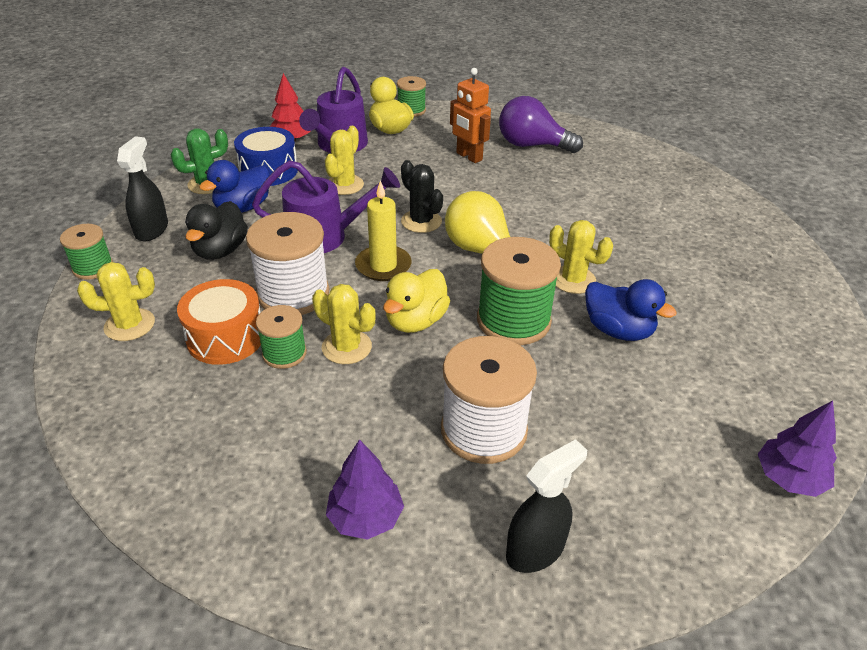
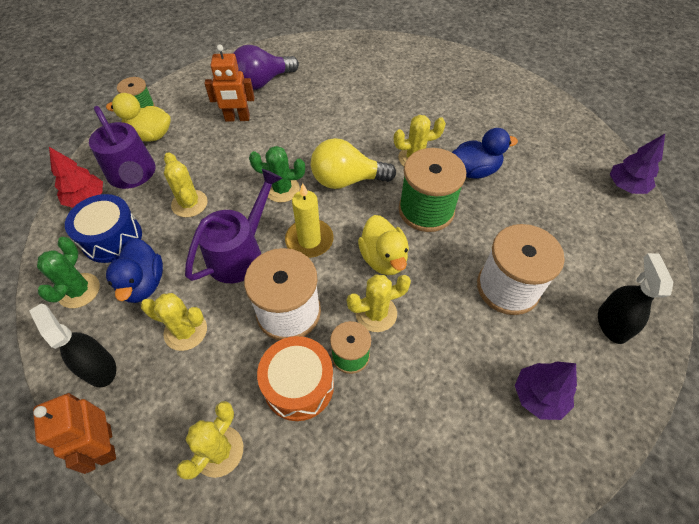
camera: 50 degrees left, 15 degrees up
(93, 268) = (105, 444): green spool -> orange robot
(220, 251) = (185, 331): black duck -> yellow cactus
(421, 221) = (282, 189): black cactus -> green cactus

